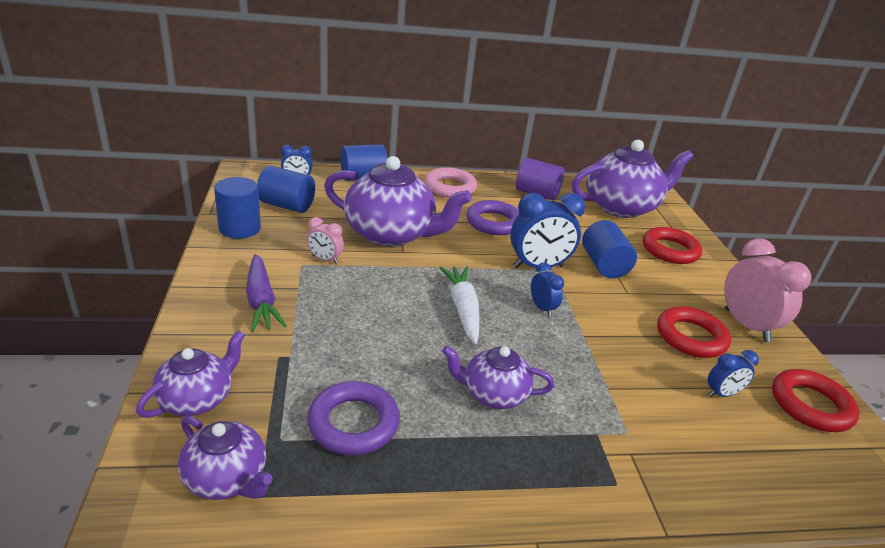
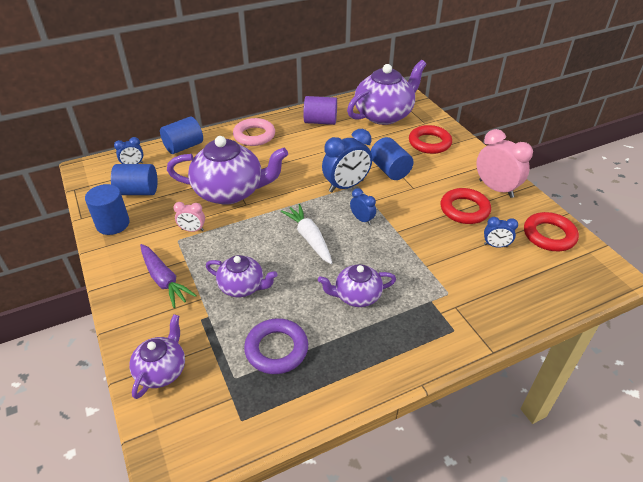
camera: 15 degrees left, 10 degrees up
(227, 478) = (214, 417): purple teapot -> purple teapot (242, 287)
(493, 222) = (300, 158): purple ring -> none
(722, 394) = (495, 245): blue clock -> blue clock turned 45 degrees clockwise

